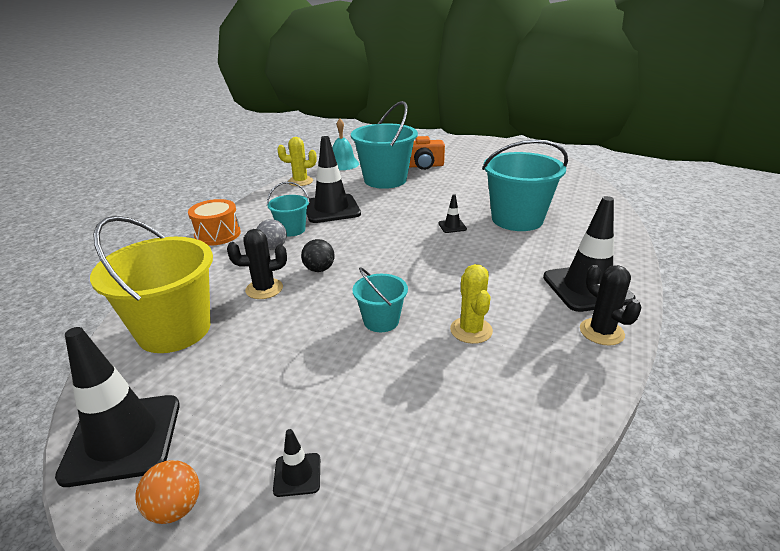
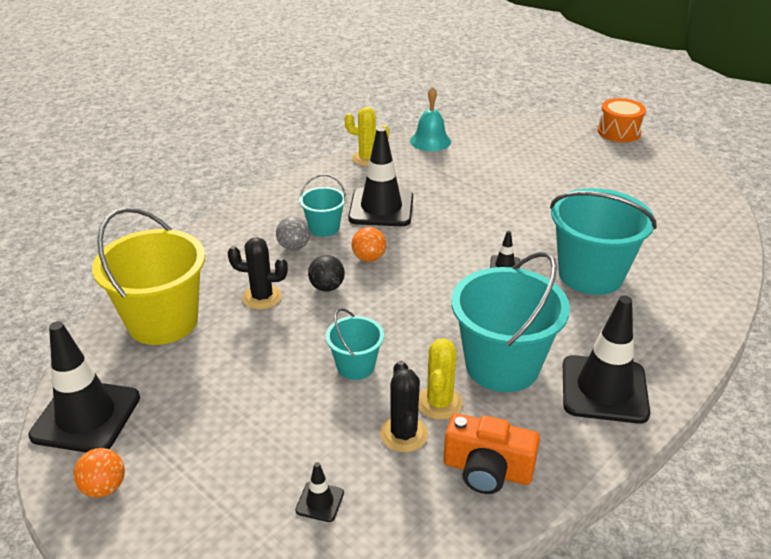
camera: 20 degrees right, 5 degrees up
(217, 234) = (246, 215): orange drum -> orange drum (619, 132)
(297, 474) = (205, 492): black traffic cone -> black traffic cone (320, 502)
(342, 242) = (369, 258): none -> orange ball
(385, 180) = (467, 177): turquoise bucket -> turquoise bucket (502, 365)
(422, 166) = (527, 164): orange camera -> orange camera (487, 470)
(601, 332) = (578, 446): black cactus -> black cactus (404, 434)

